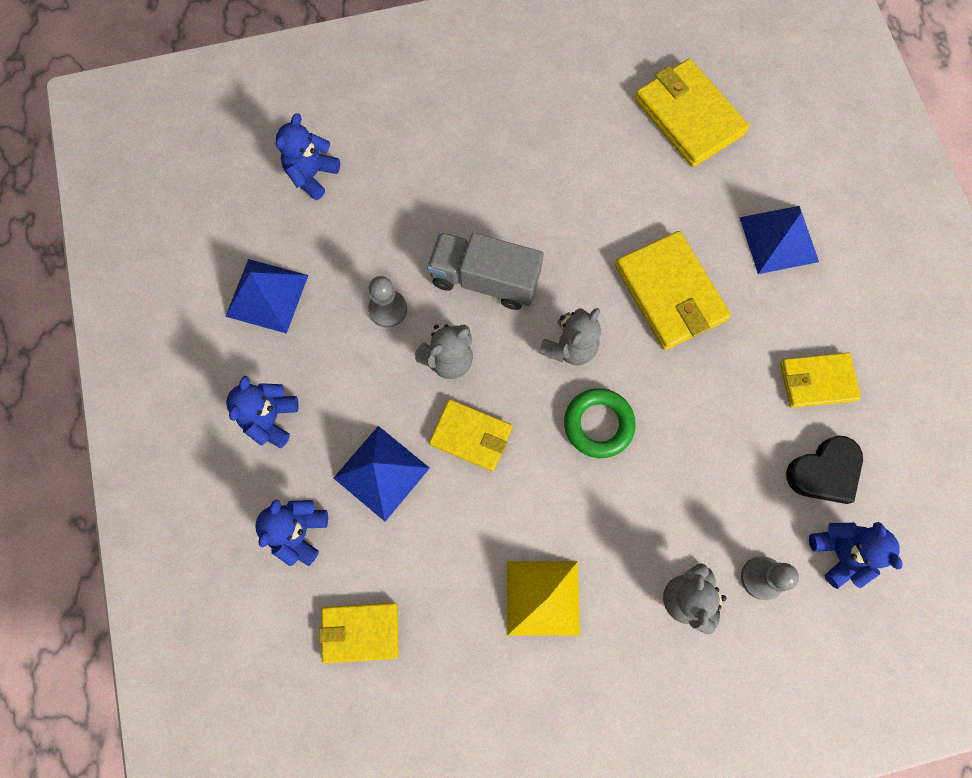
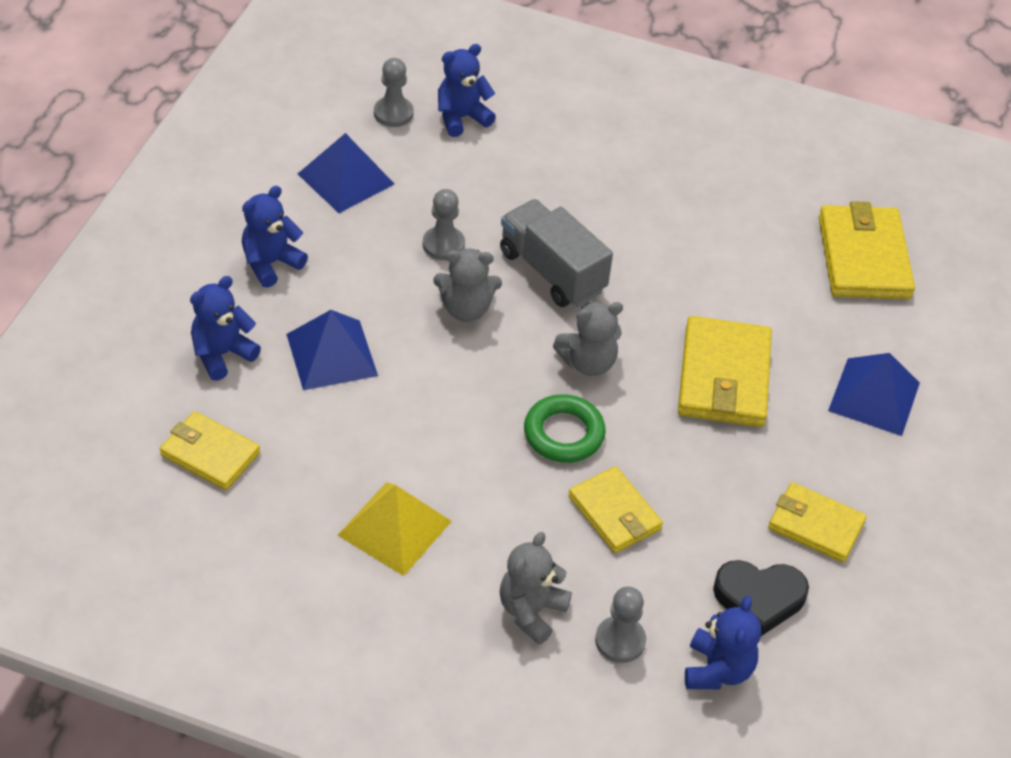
camera: 30 degrees right, 25 degrees down
(256, 205) = (393, 113): none -> grey pawn
(471, 436) = (436, 375): yellow wallet -> yellow wallet (614, 513)

